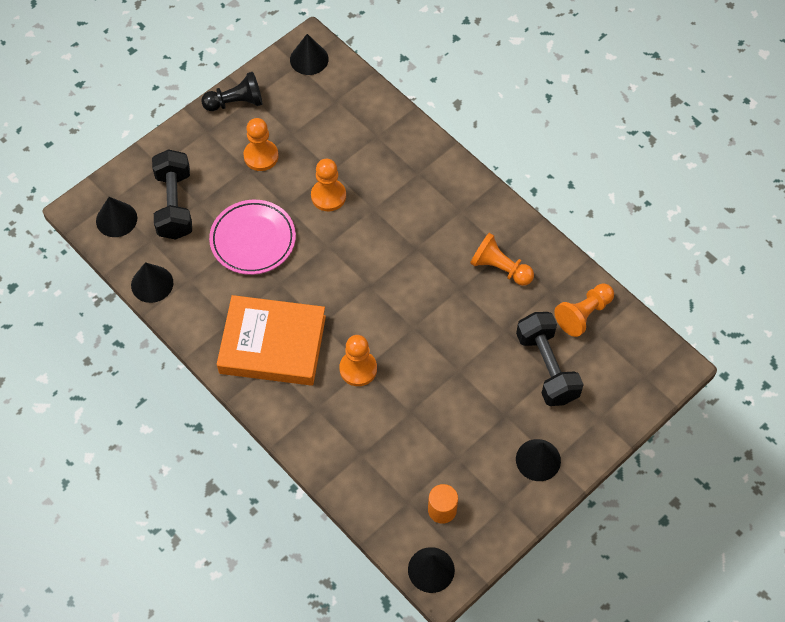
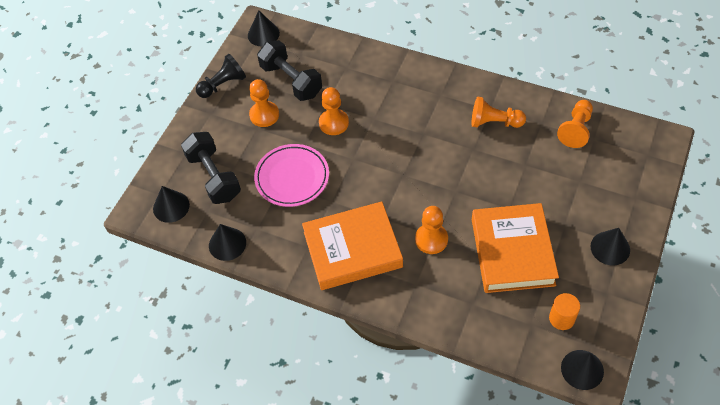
camera: 20 degrees left, 5 degrees down
(434, 419) = (512, 251): none -> orange book
(547, 367) = (573, 178): black dumbbell -> black dumbbell (291, 81)

